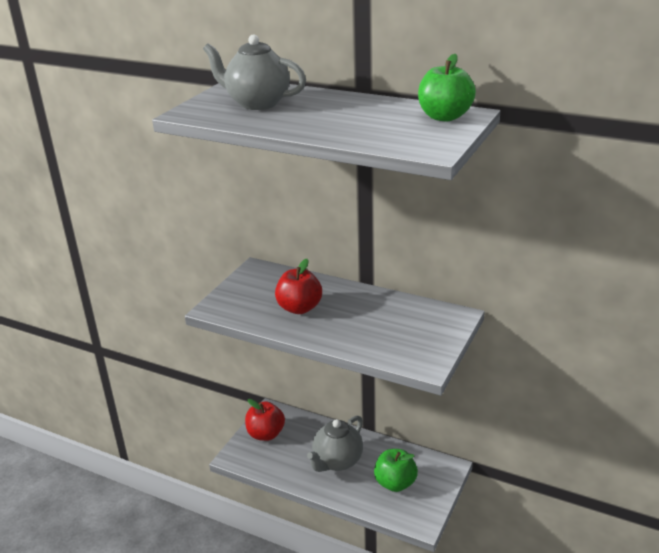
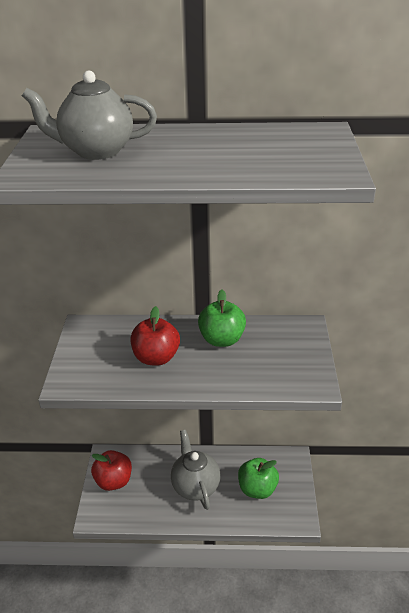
camera: 25 degrees left, 5 degrees up
(337, 461) = (195, 486): grey teapot -> grey teapot turned 150 degrees clockwise
(444, 117) = (307, 136): green apple -> green apple (222, 340)

